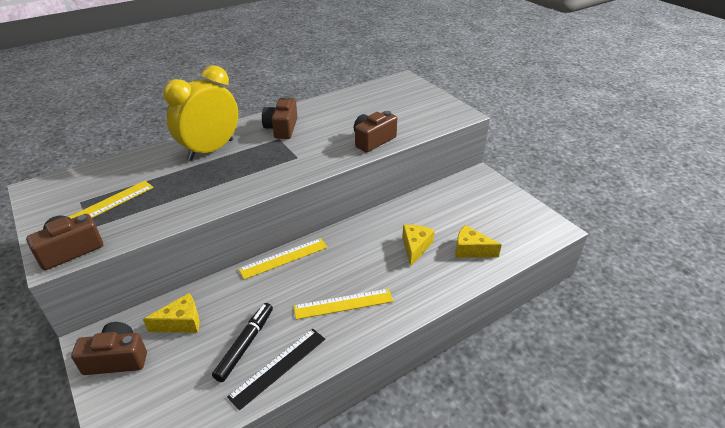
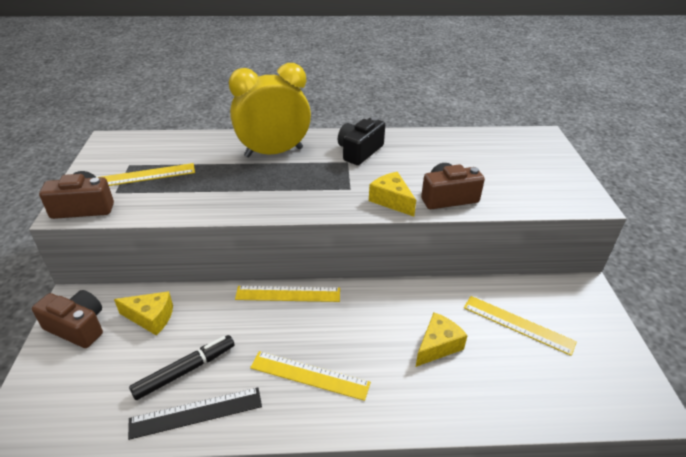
camera: 30 degrees right, 0 degrees up
(282, 128) = (359, 151): brown camera -> black camera
(455, 213) = (518, 324): none -> yellow ruler
(471, 250) = (506, 381): yellow cheese -> yellow cheese (391, 200)

